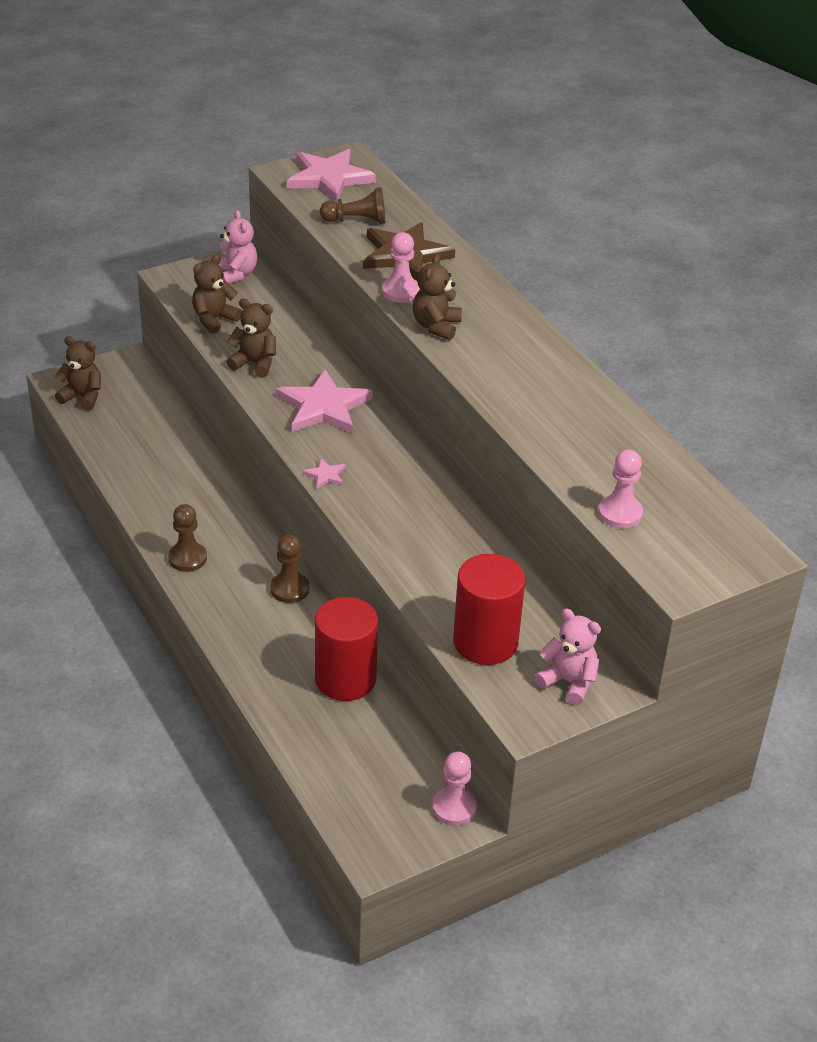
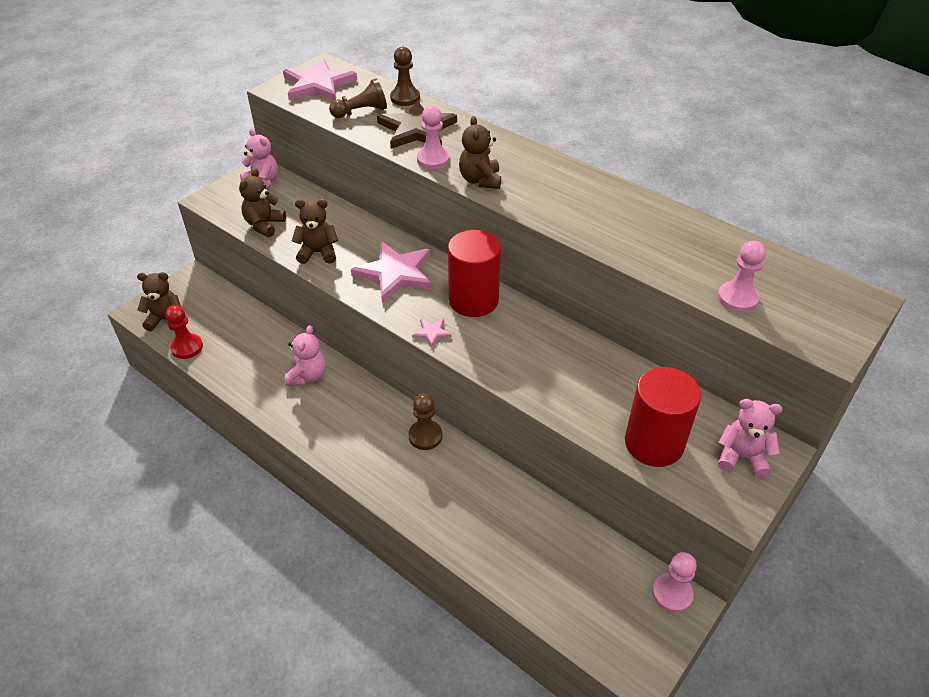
camera: 20 degrees left, 5 degrees up
(90, 431) = (187, 347): none -> red pawn
(187, 558) = (326, 437): brown pawn -> brown pawn (405, 98)
(200, 495) = (308, 376): none -> pink teddy bear
(345, 679) = (515, 503): red cylinder -> red cylinder (473, 300)

